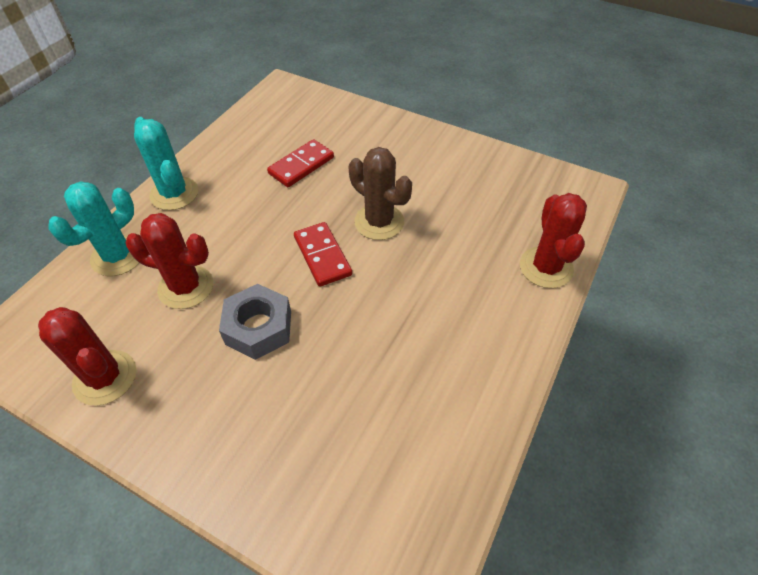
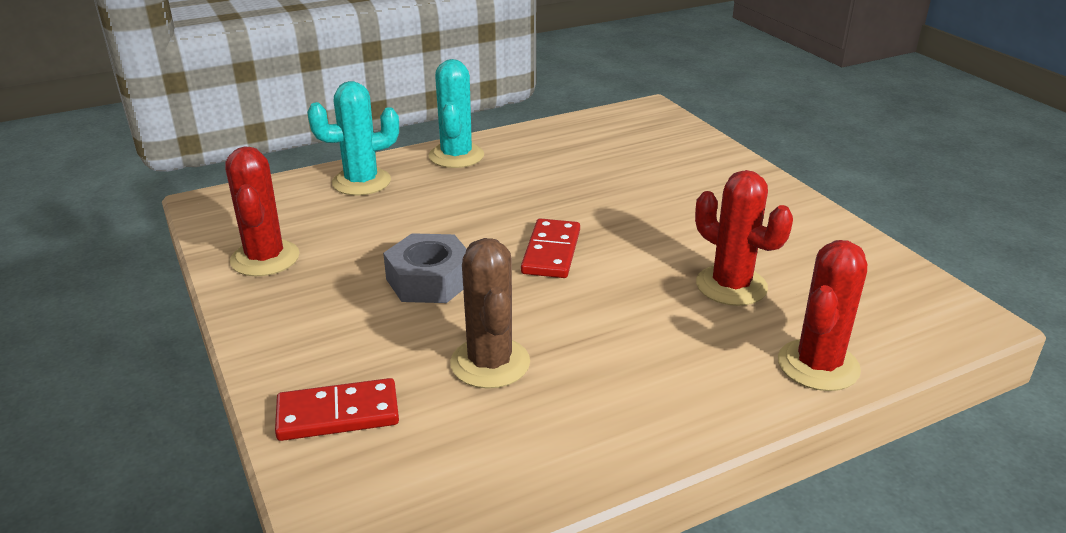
camera: 35 degrees right, 20 degrees down
(186, 287) = (396, 225): red cactus -> red cactus (731, 286)
(301, 165) = (605, 175): red domino -> red domino (338, 414)
(379, 222) = (643, 248): brown cactus -> brown cactus (490, 363)

